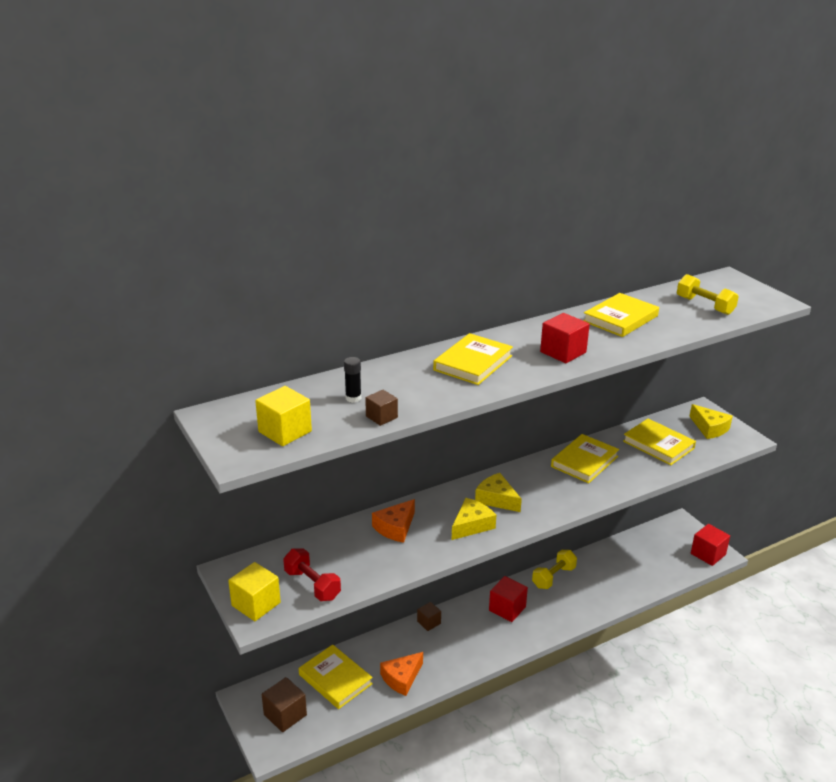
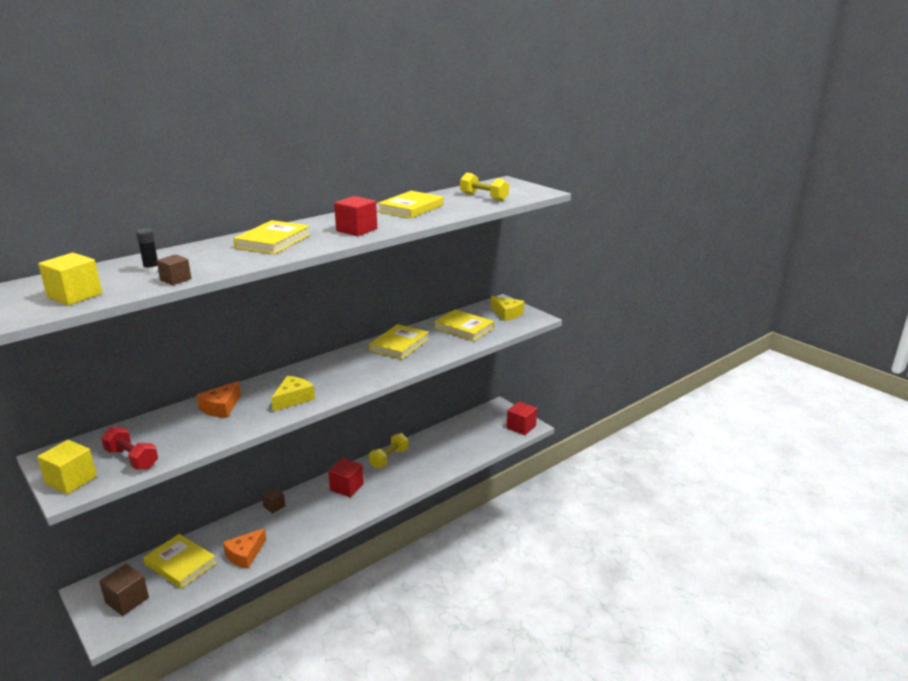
camera: 10 degrees left, 5 degrees down
(496, 499) = (318, 378): yellow cheese -> none

